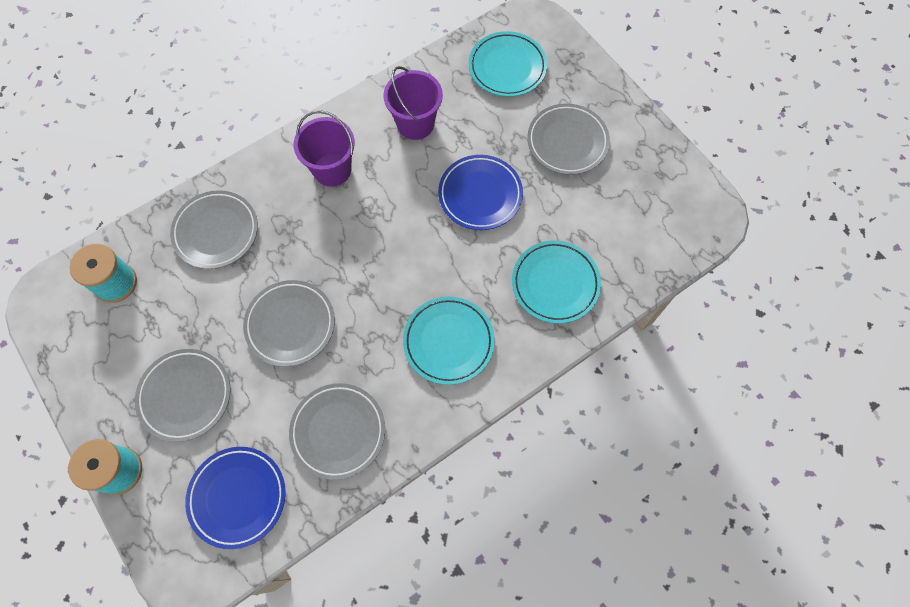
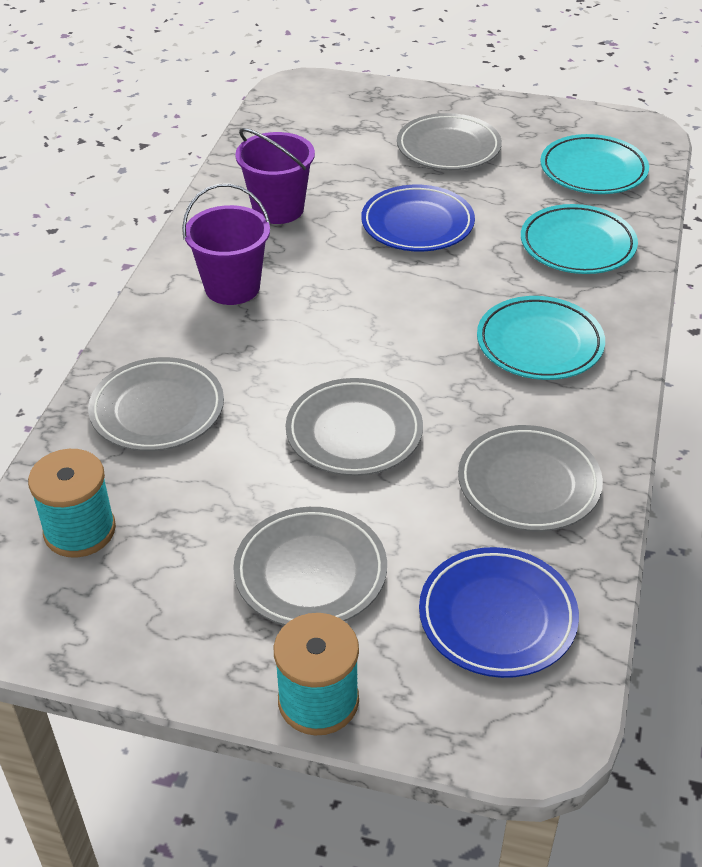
camera: 40 degrees left, 25 degrees down
(507, 67) = (318, 127): turquoise plate -> turquoise plate (593, 170)

